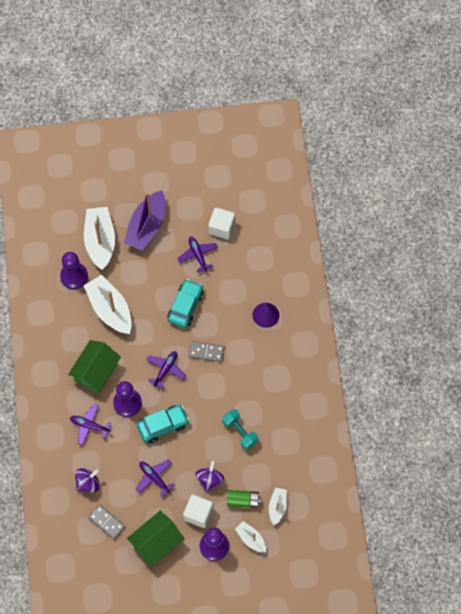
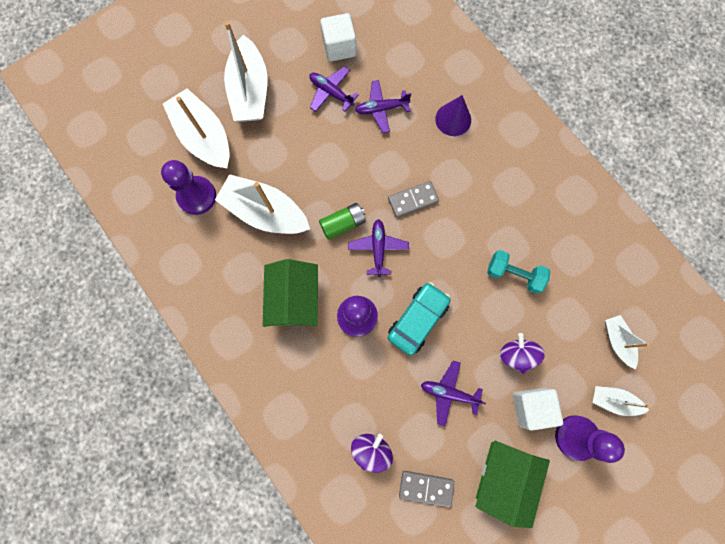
camera: 30 degrees left, 10 degrees up
(89, 426) = (327, 373): purple plane -> purple plane (381, 109)
(146, 226) = (250, 91): purple boat -> white boat
(185, 306) = (354, 159): turquoise car -> none
(243, 500) = (572, 357): green battery -> green battery (343, 224)

